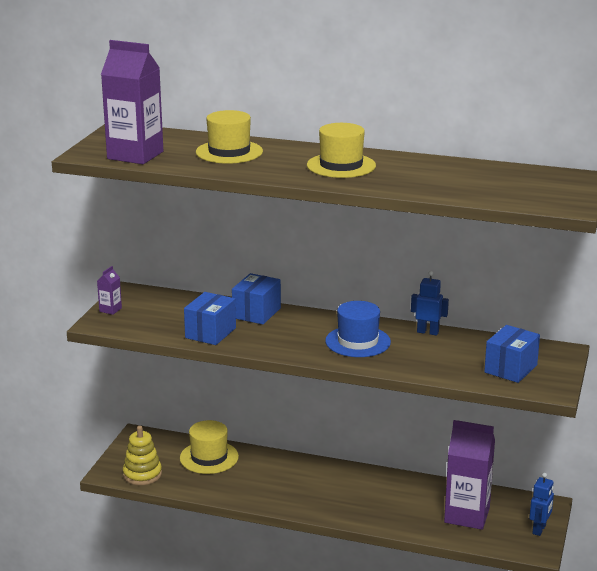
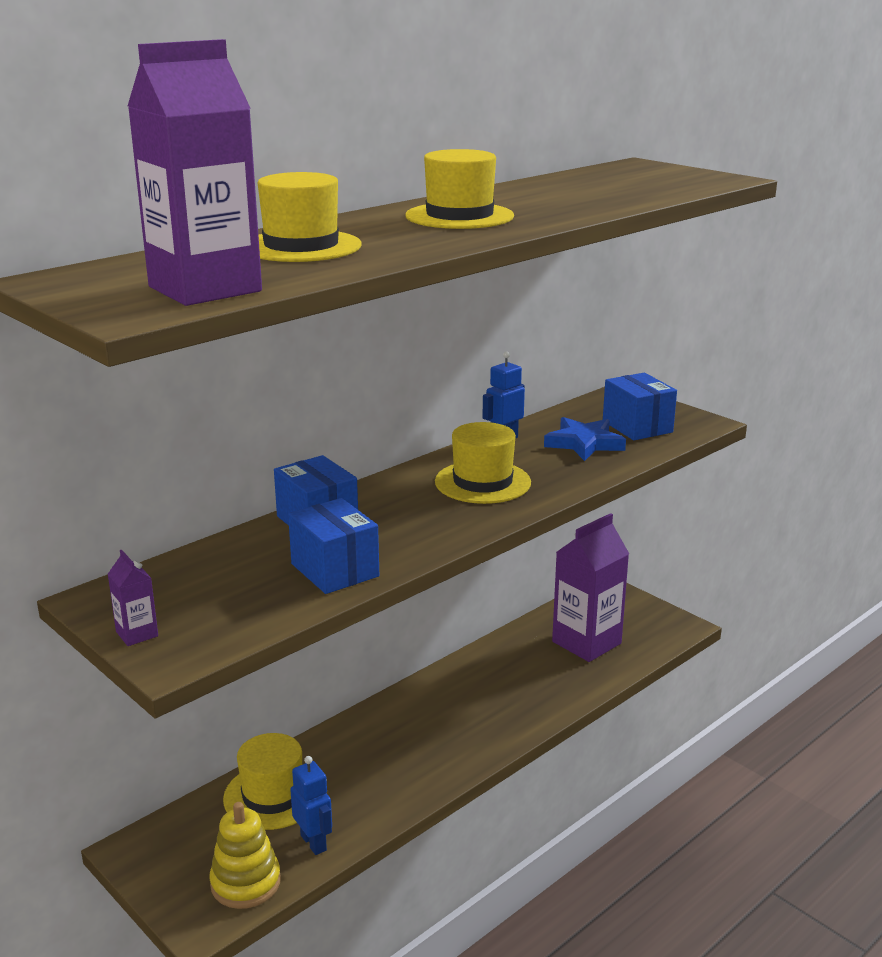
camera: 60 degrees left, 0 degrees up
(358, 342) = (482, 482): blue hat -> yellow hat
(457, 358) = (584, 443): none -> blue star
(539, 529) = (646, 610): blue robot -> blue robot (314, 843)

